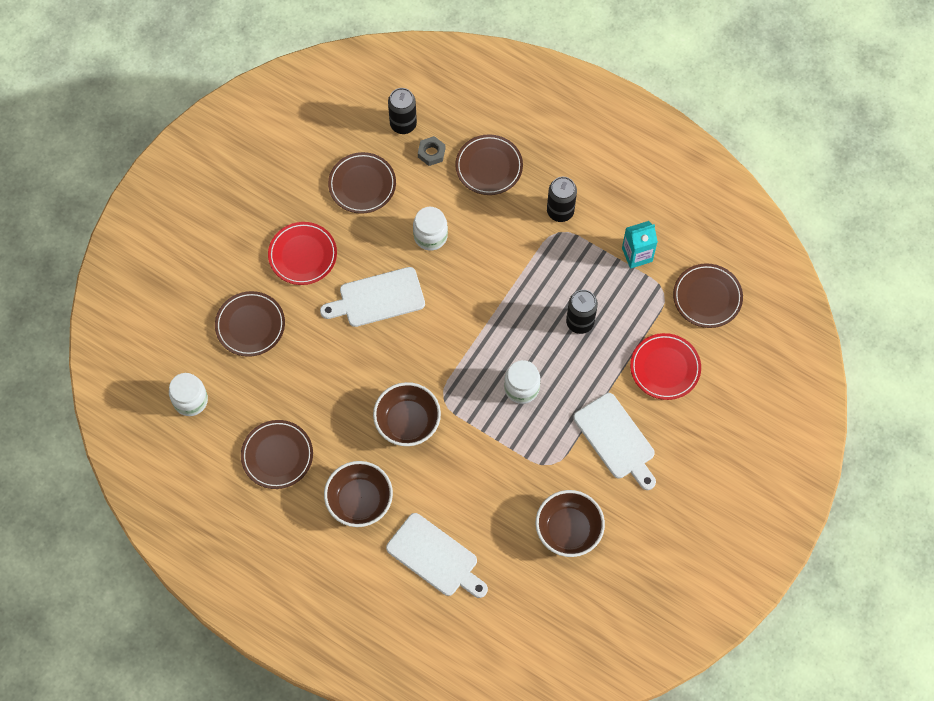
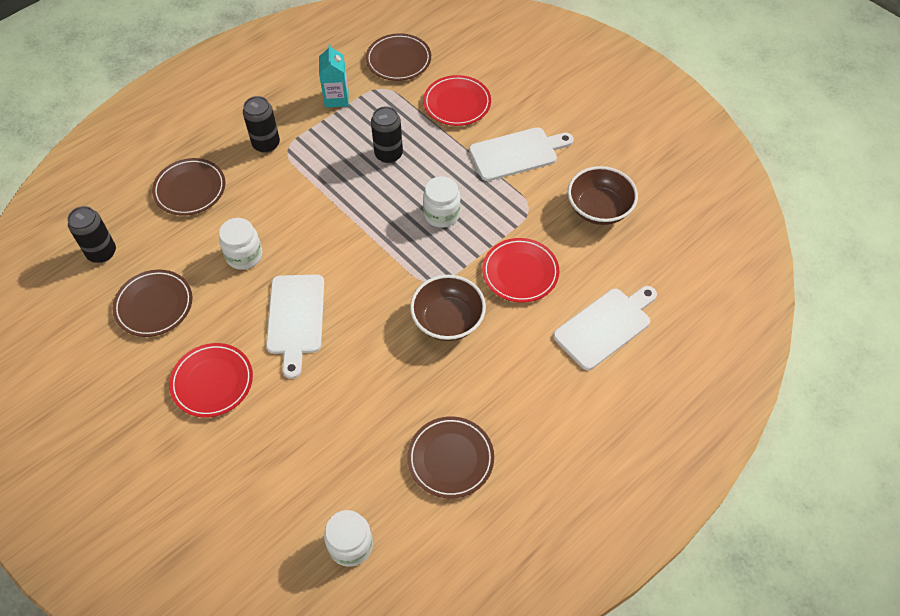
camera: 75 degrees left, 10 degrees down
(250, 325) = (278, 456): brown plate -> none
(359, 500) = (526, 384): brown bowl -> none
(431, 153) = (149, 235): grey nut -> none
(474, 472) = (520, 273): none -> red plate

